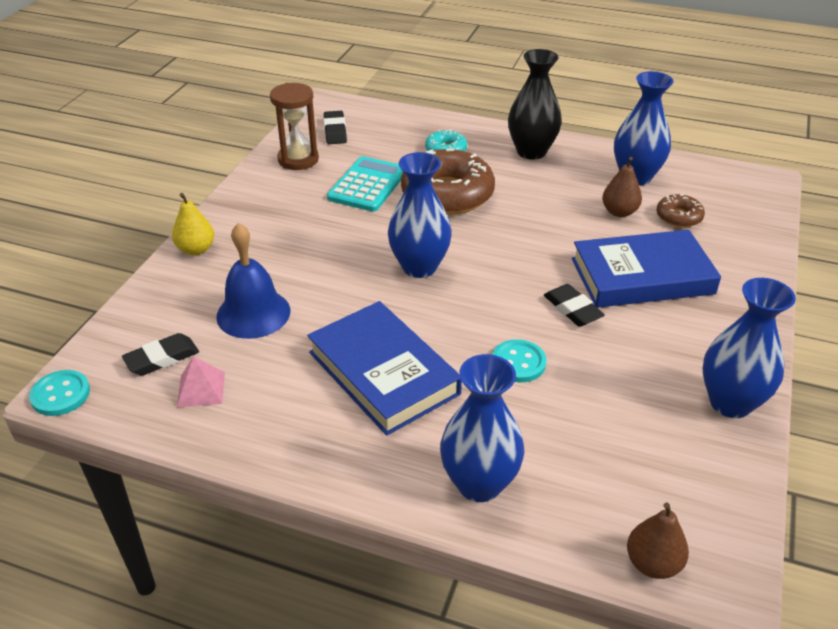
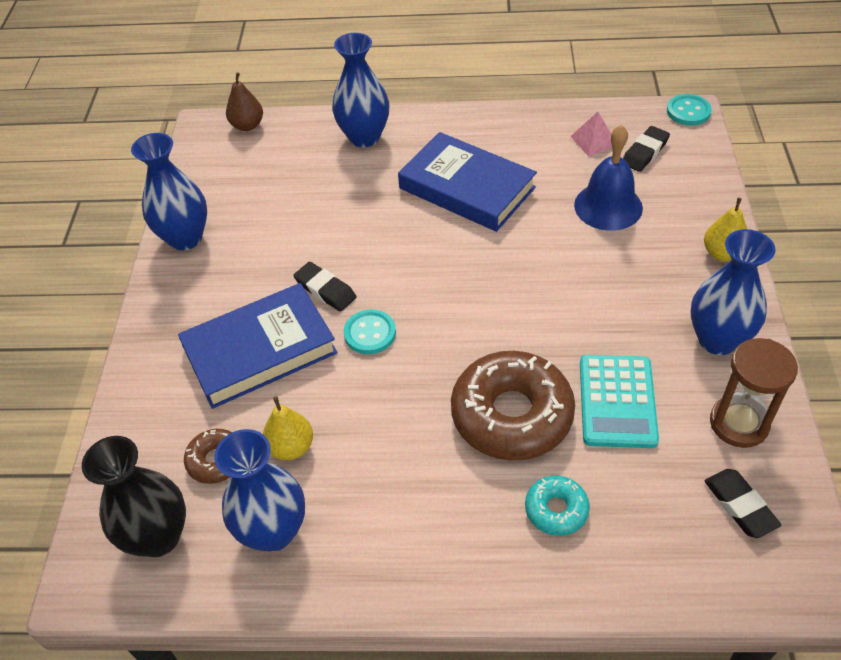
camera: 165 degrees right, 10 degrees up
(419, 267) = (490, 296): blue vase -> blue vase (717, 339)
(518, 362) = (362, 225): turquoise button -> turquoise button (370, 333)
(531, 152) = (433, 547): black vase -> black vase (158, 536)
(619, 212) = (291, 447): brown pear -> yellow pear

